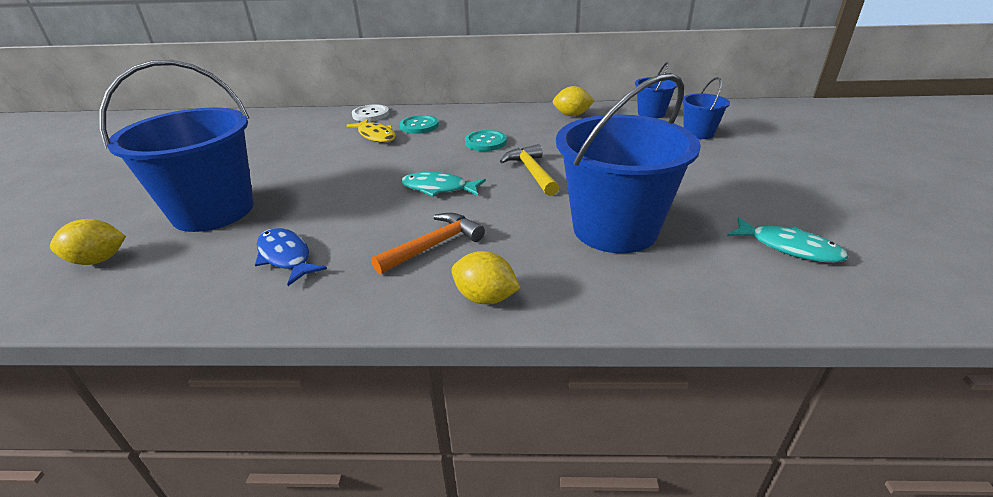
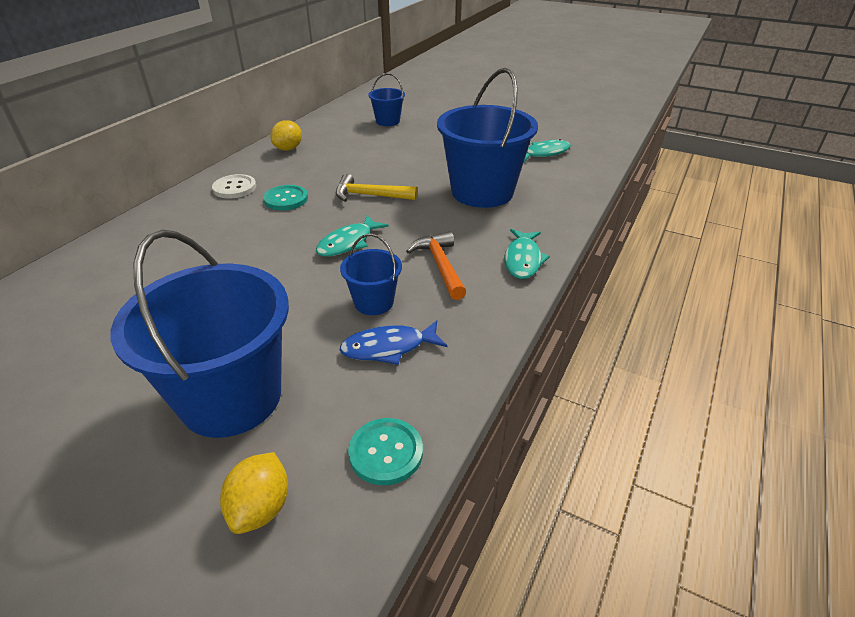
camera: 65 degrees left, 5 degrees up
(370, 114) = (105, 246): white button -> white button (234, 188)
(375, 136) = (177, 254): yellow fish -> none
(419, 126) = (193, 223): turquoise button -> turquoise button (386, 452)
(485, 298) = (523, 260): yellow lemon -> turquoise fish
(651, 113) = (333, 122): blue bucket -> blue bucket (374, 302)

